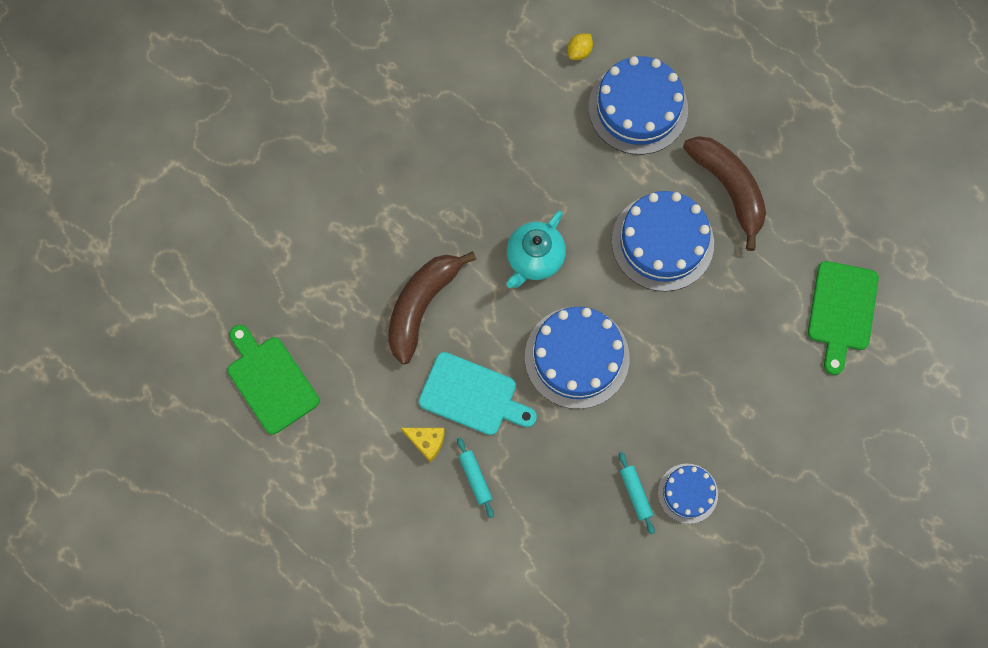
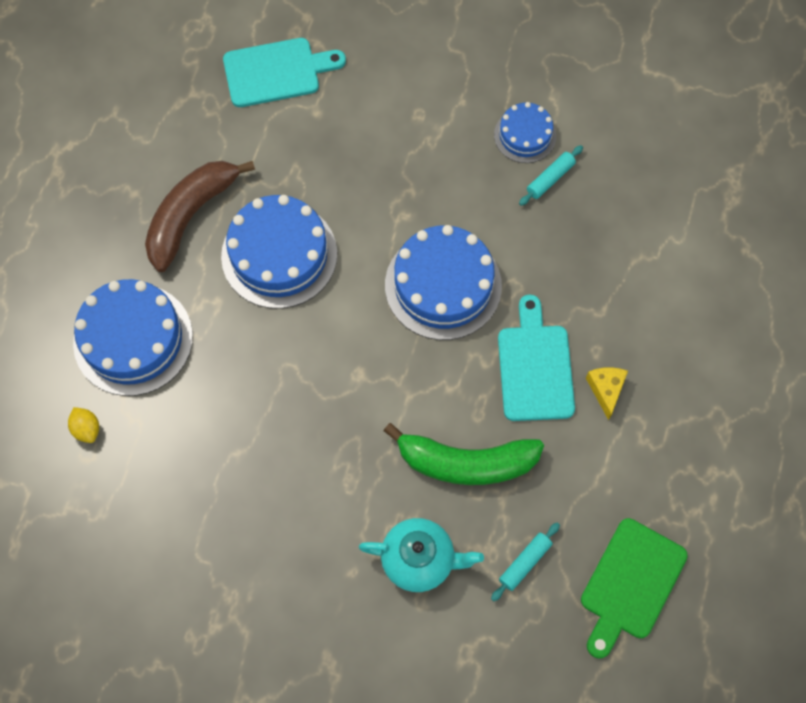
camera: 115 degrees left, 5 degrees down
(421, 306) = (466, 462): brown banana -> green banana
(475, 478) = (616, 327): turquoise rolling pin -> turquoise rolling pin (525, 563)
(534, 259) = (357, 371): turquoise teapot -> turquoise teapot (419, 560)
(579, 52) = (87, 429): yellow lemon -> yellow lemon turned 45 degrees clockwise
(841, 311) = (277, 72): green cutting board -> turquoise cutting board

